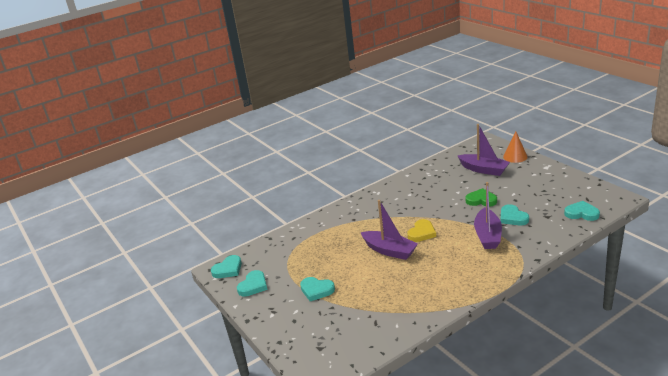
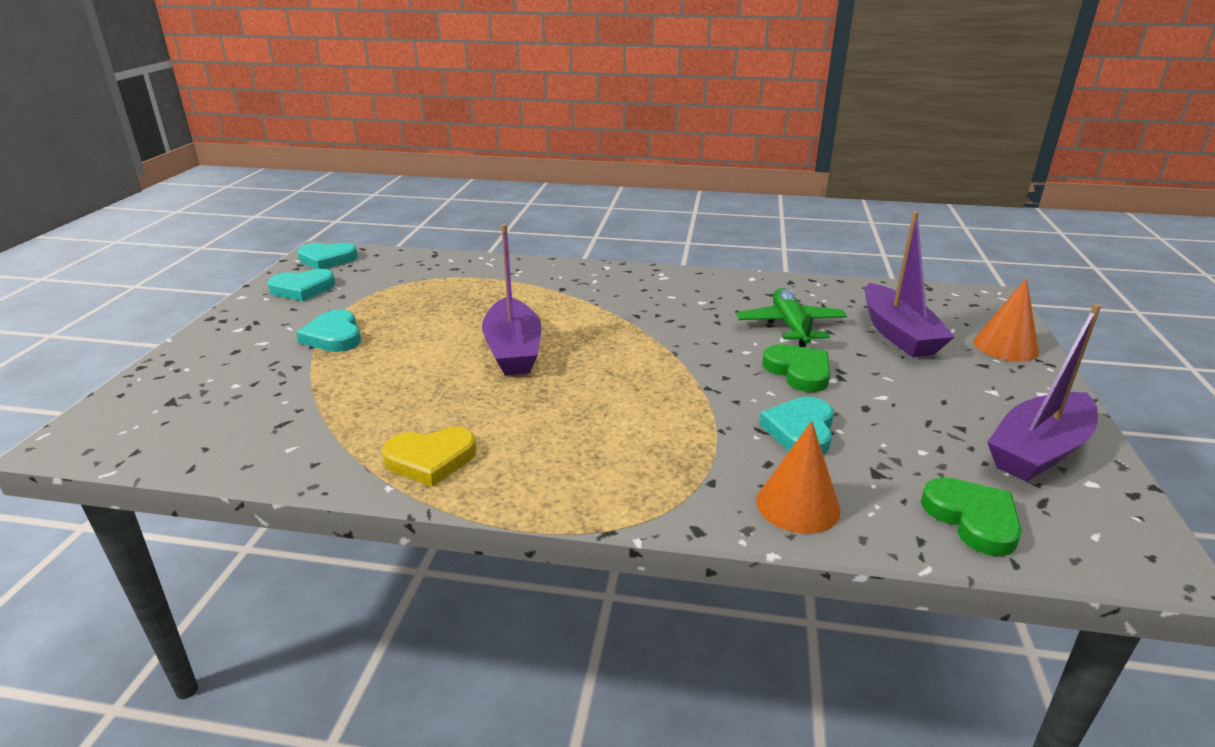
camera: 40 degrees right, 0 degrees up
(422, 233) = (605, 357): yellow heart -> yellow heart (430, 459)
(451, 186) = (790, 326): none -> green plane
(487, 235) = (695, 427): purple boat -> purple boat (1038, 450)
(545, 237) = (798, 505): none -> orange cone
(581, 213) = (972, 519): turquoise heart -> green heart

